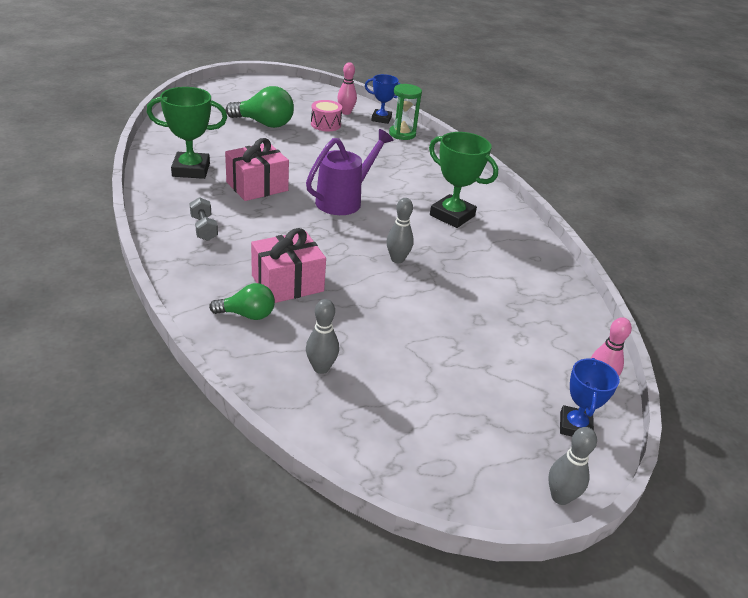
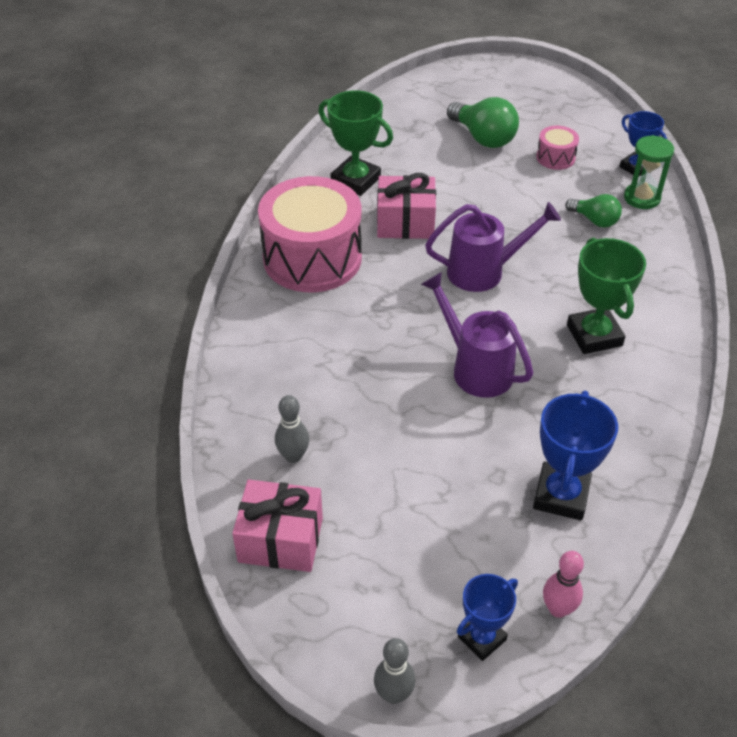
camera: 40 degrees right, 10 degrees up
(204, 228) = (312, 258): grey dumbbell -> pink drum
(247, 315) = (275, 371): green light bulb -> green light bulb (594, 220)
(287, 283) = (339, 352): pink gift -> pink gift (280, 540)
(346, 112) = (597, 146): pink bowling pin -> none
(397, 259) = (475, 368): grey bowling pin -> purple watering can
(529, 314) = (561, 495): none -> blue trophy

